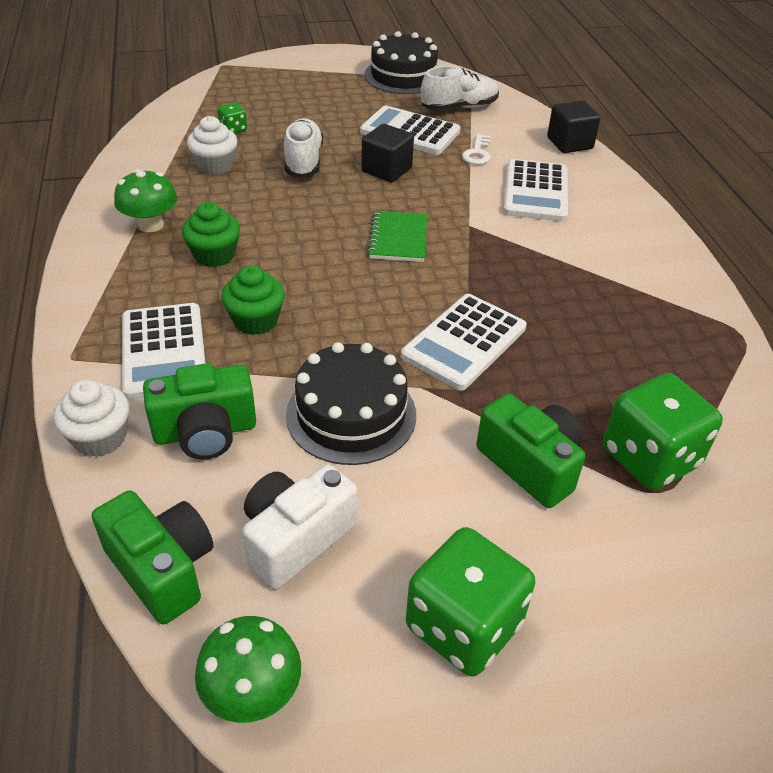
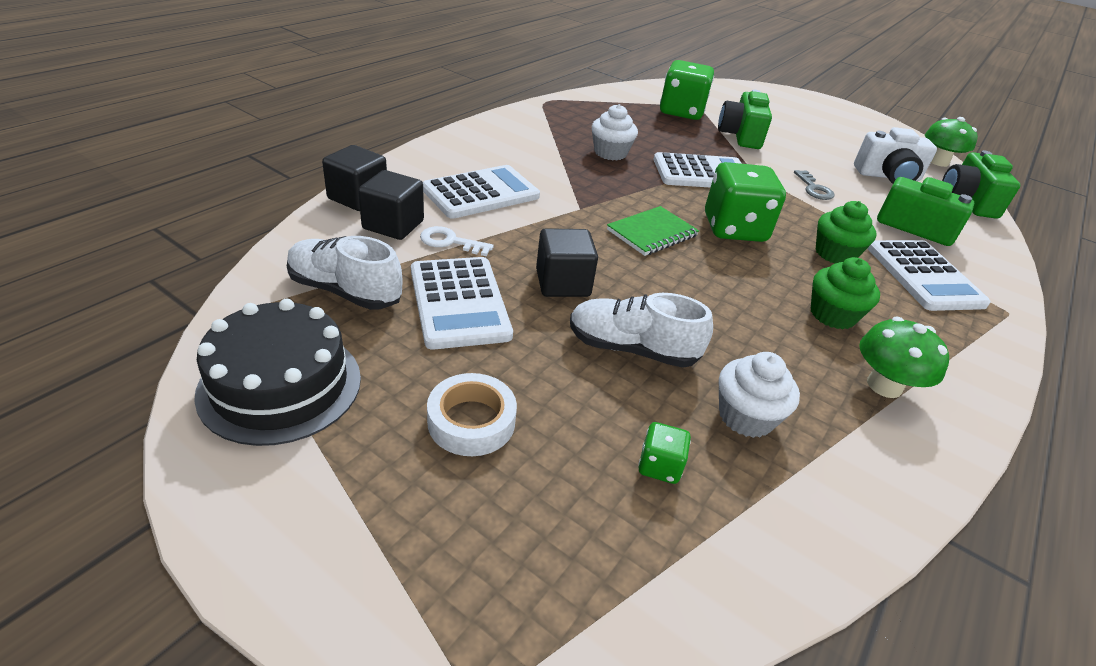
camera: 135 degrees left, 5 degrees down
(100, 438) = (992, 259): white cupcake -> white cupcake (610, 153)
(164, 351) = (924, 276): white calculator -> white calculator turned 135 degrees clockwise
(303, 161) = (632, 349): white shoe -> white shoe turned 60 degrees clockwise
(323, 103) = (471, 421): none -> white tape
(351, 414) = (814, 189): black cake -> grey key
(463, 625) = (832, 132): green dice -> green dice (734, 229)
(477, 153) = (450, 242): white key -> white key turned 135 degrees counterclockwise
(519, 143) = (393, 225): none -> black cube

